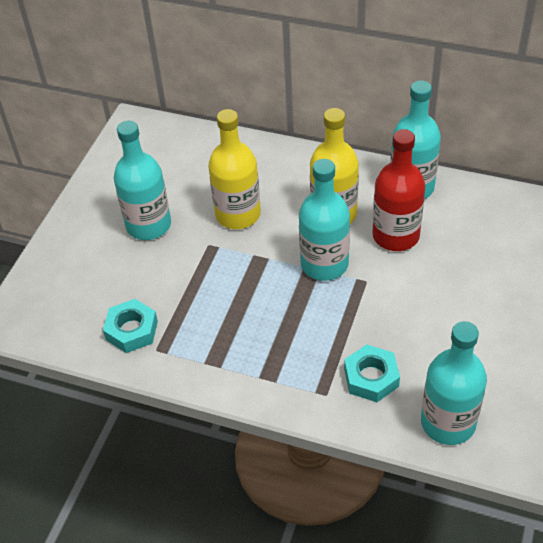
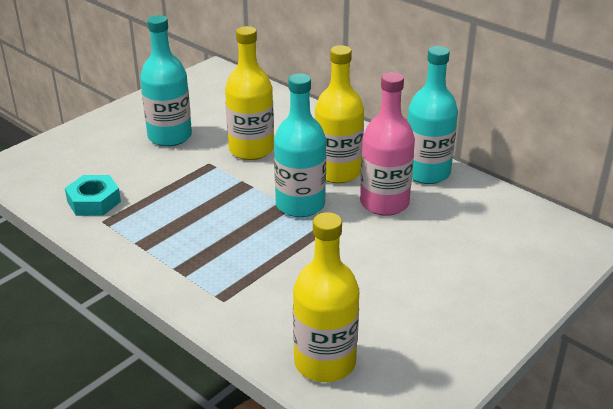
camera: 20 degrees right, 15 degrees down
(371, 377) = (276, 301): turquoise nut -> none
(395, 235) = (384, 203): red bottle -> pink bottle
(448, 422) = (325, 362): turquoise bottle -> yellow bottle

